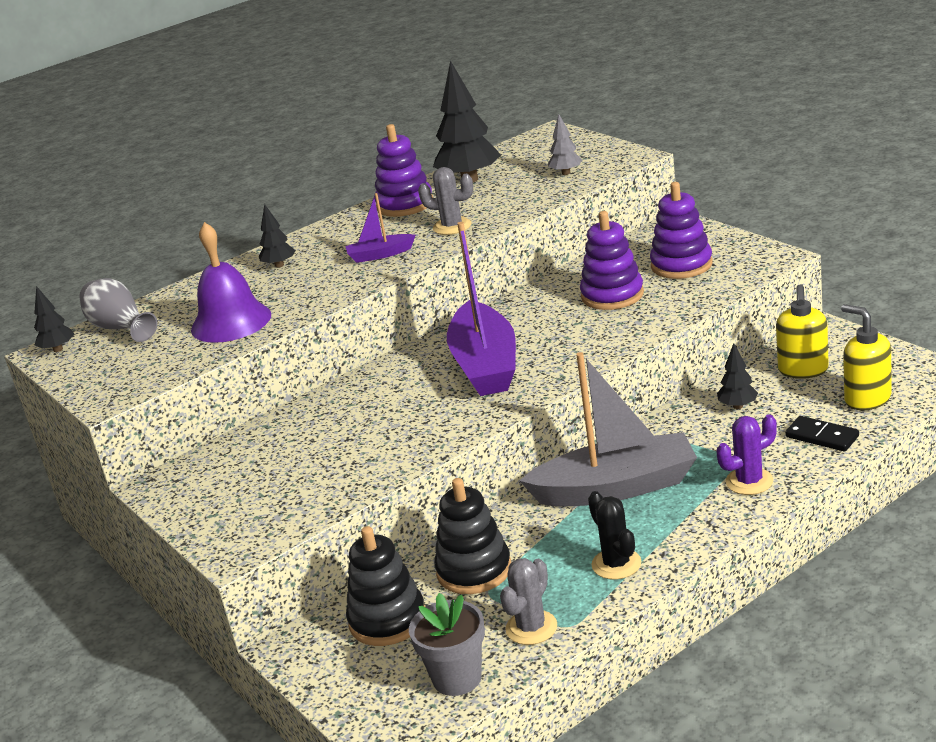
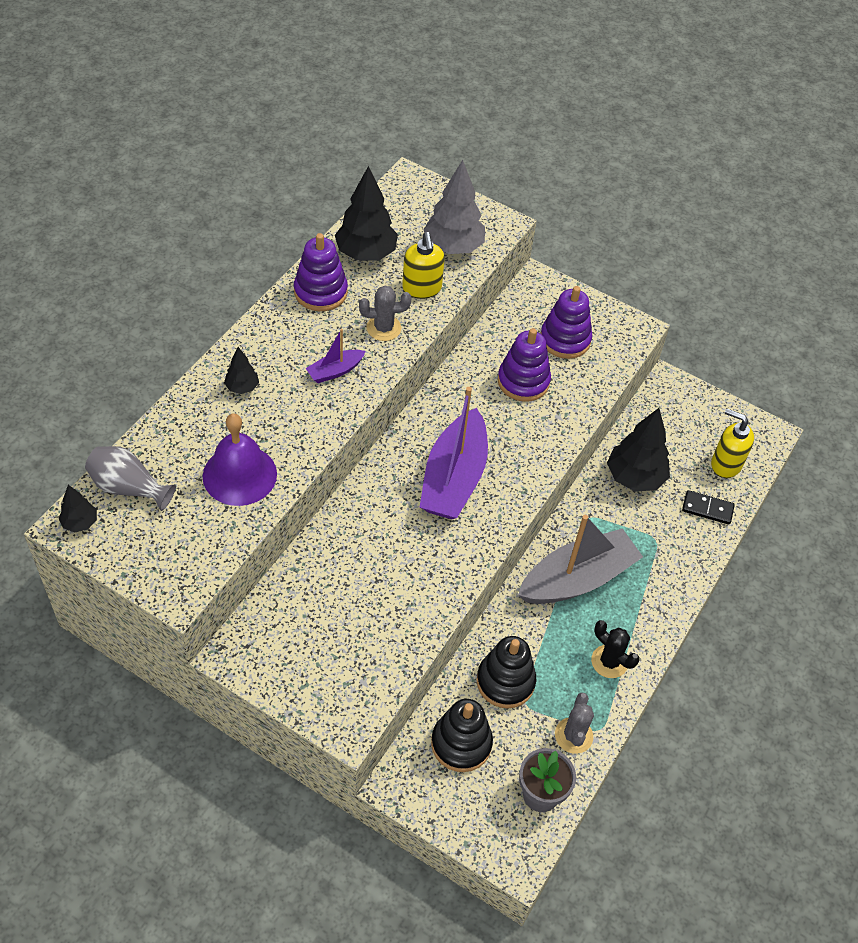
camera: 30 degrees left, 25 degrees up
(485, 365) = (454, 478): purple boat -> purple boat turned 45 degrees clockwise
(566, 173) = (453, 247): grey tree -> grey tree, size x1.99
(738, 406) = (635, 477): black tree -> black tree, size x1.99
(749, 481) = (672, 563): purple cactus -> none
(803, 370) = (669, 433): yellow soap dispenser -> yellow soap dispenser (422, 289)

